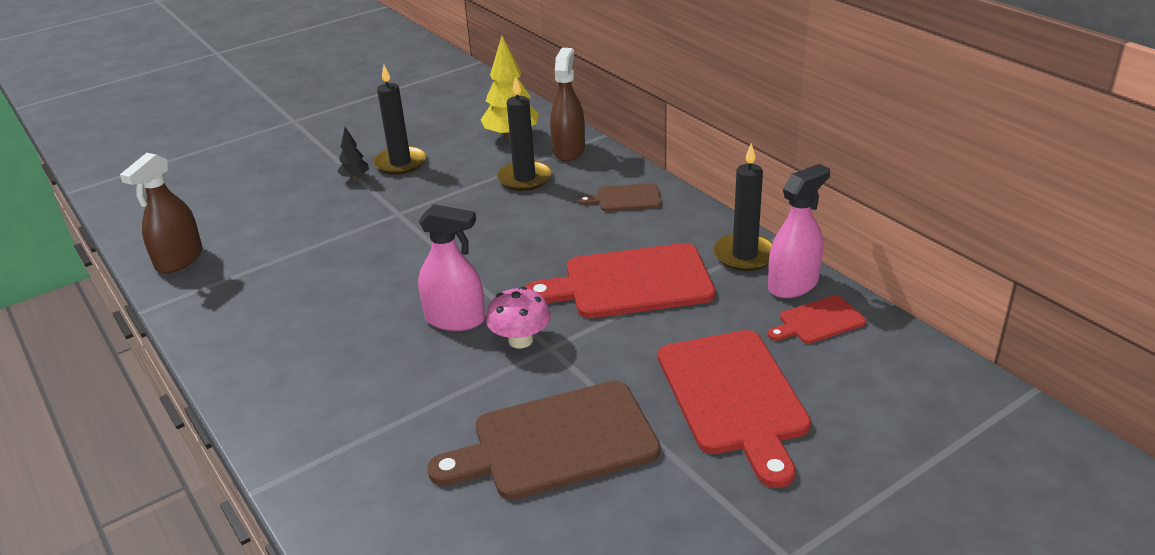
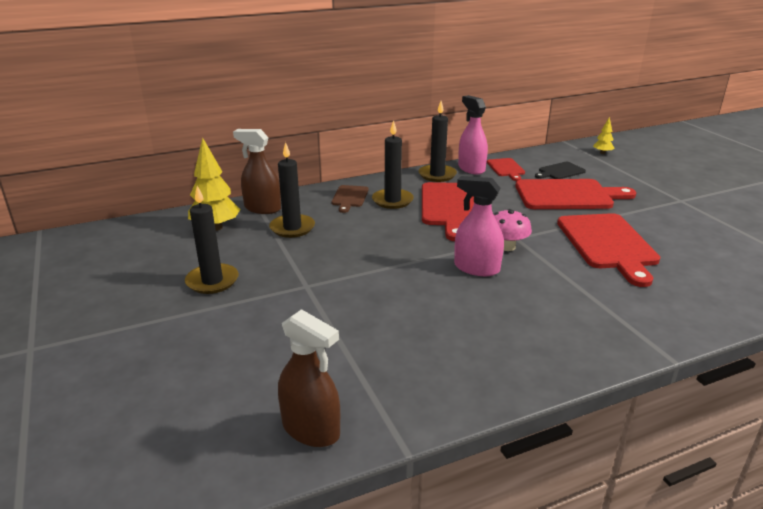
camera: 80 degrees left, 5 degrees down
(355, 178) = (220, 307): black tree -> none
(455, 319) = (476, 268): pink spray bottle -> pink spray bottle turned 90 degrees counterclockwise
(556, 442) = (608, 244): brown cutting board -> red cutting board
(630, 231) = (392, 200): none -> black candle
(846, 386) = (560, 171): none -> black cutting board
(1000, 447) = (602, 153): none -> yellow tree

